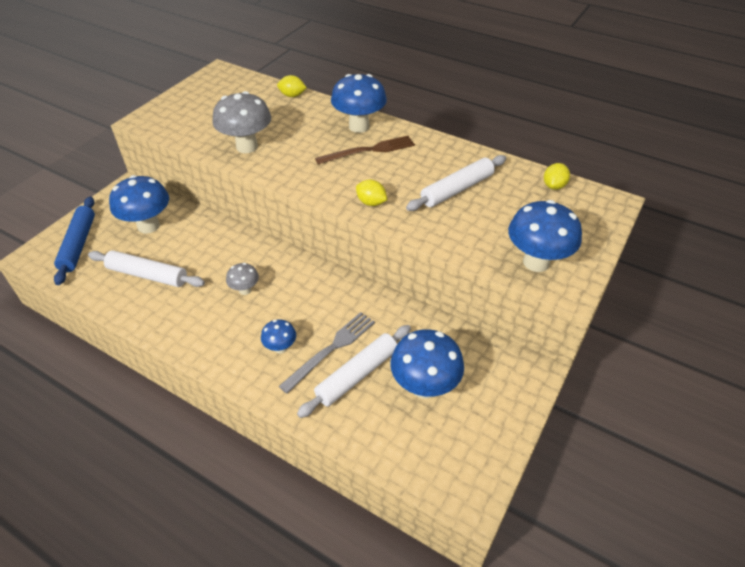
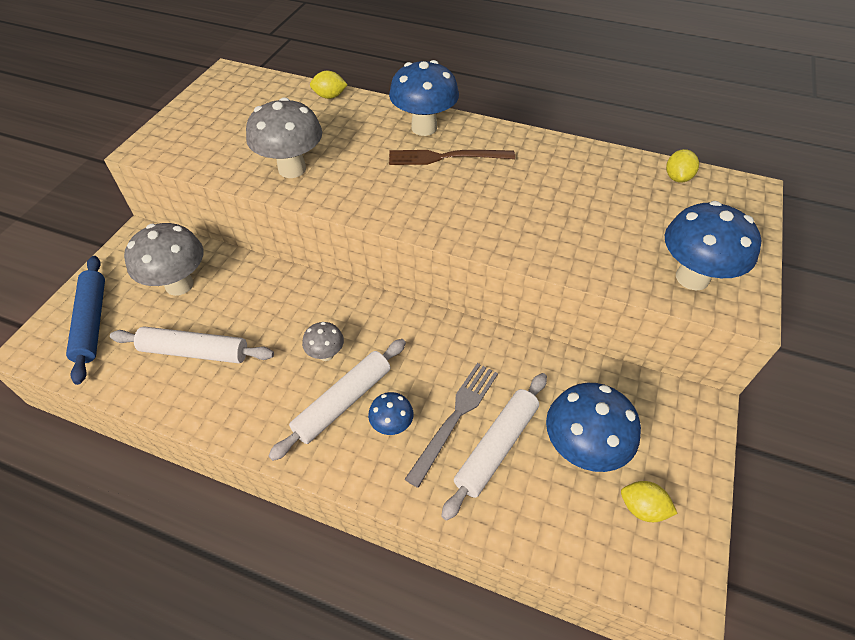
camera: 10 degrees left, 5 degrees up
(148, 226) = (179, 285): blue mushroom -> grey mushroom
(369, 150) = (446, 157): brown fork -> brown fork turned 150 degrees counterclockwise
(371, 203) = (470, 225): yellow lemon -> yellow lemon (642, 508)
(457, 189) = (567, 195): white rolling pin -> white rolling pin (343, 402)

